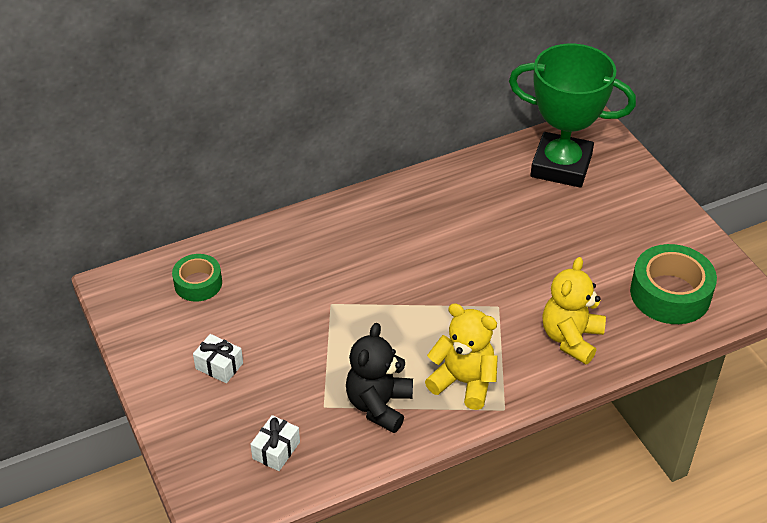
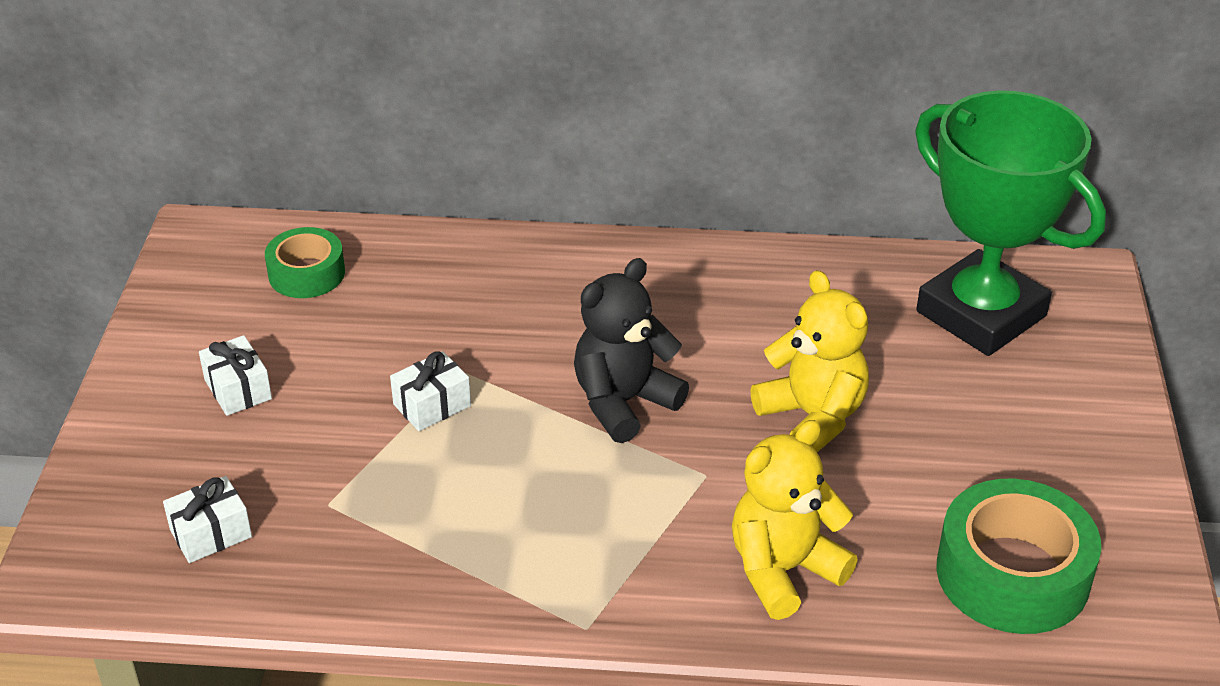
camera: 30 degrees right, 5 degrees down
(332, 329) = (432, 405): none -> white gift
(379, 405) = (405, 537): black teddy bear -> black teddy bear (623, 402)
(464, 382) = (558, 560): yellow teddy bear -> yellow teddy bear (812, 417)

